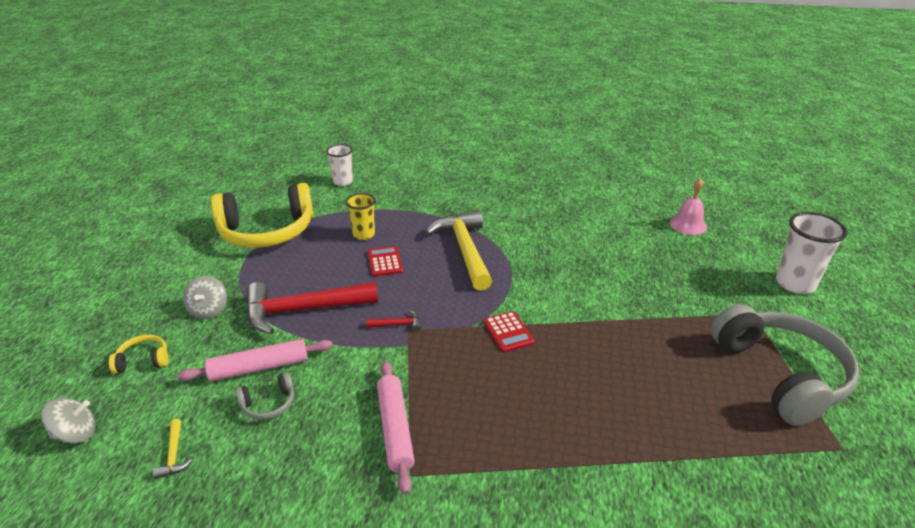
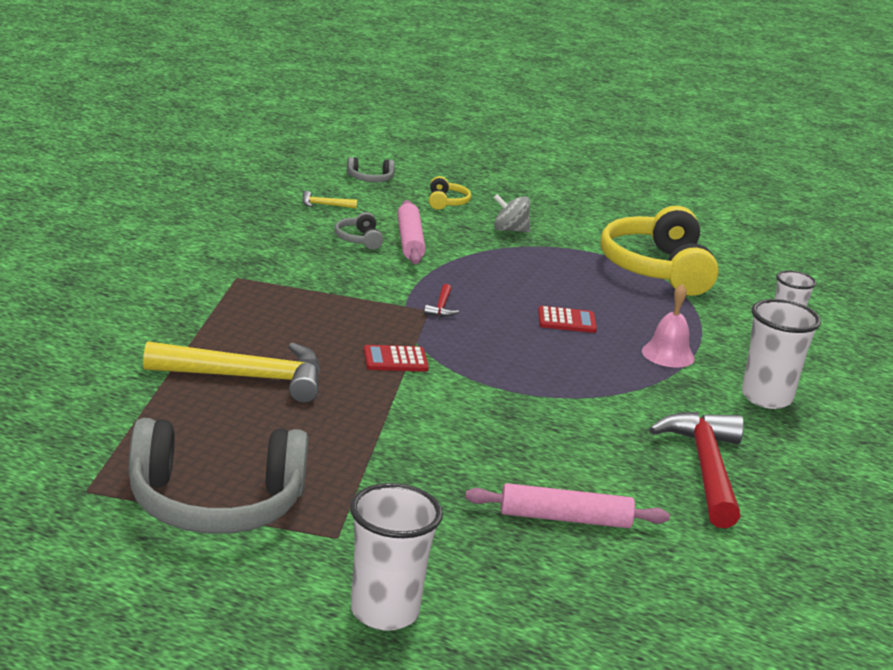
camera: 100 degrees right, 10 degrees down
(76, 434) = (370, 179): grey spinning top -> grey headphones
(303, 310) = (490, 268): red hammer -> red hammer (706, 469)
(364, 234) = (634, 319): yellow cup -> none
(395, 429) = (292, 281): pink rolling pin -> pink rolling pin (565, 519)
(445, 185) = (766, 398): none -> white cup
(465, 250) = (576, 373): yellow hammer -> yellow hammer (246, 378)
(688, 224) = (594, 579): pink bell -> pink bell (668, 354)

